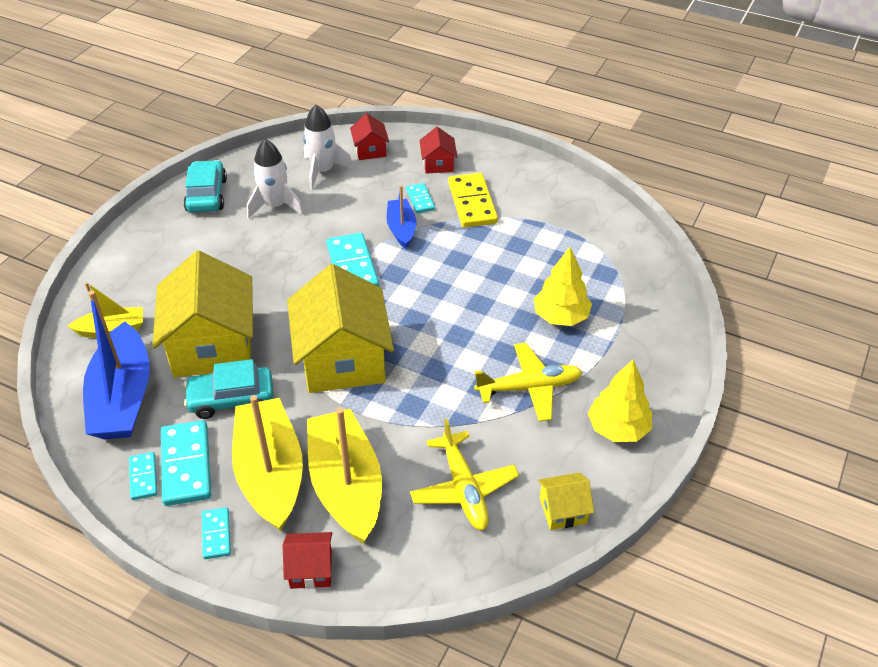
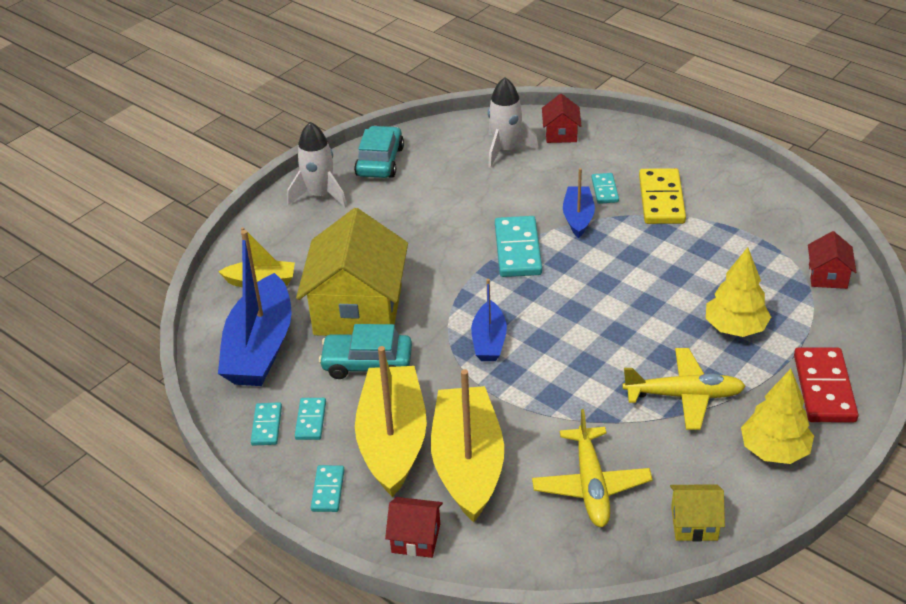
camera: 15 degrees right, 5 degrees down
(186, 465) = (311, 420): turquoise domino -> turquoise domino, size x0.55
(275, 206) = (449, 180): white rocket -> white rocket (320, 195)
(343, 359) = (489, 341): yellow house -> blue boat
(438, 164) = (632, 155): red house -> red house (827, 276)
(648, 363) = (824, 388): none -> red domino

